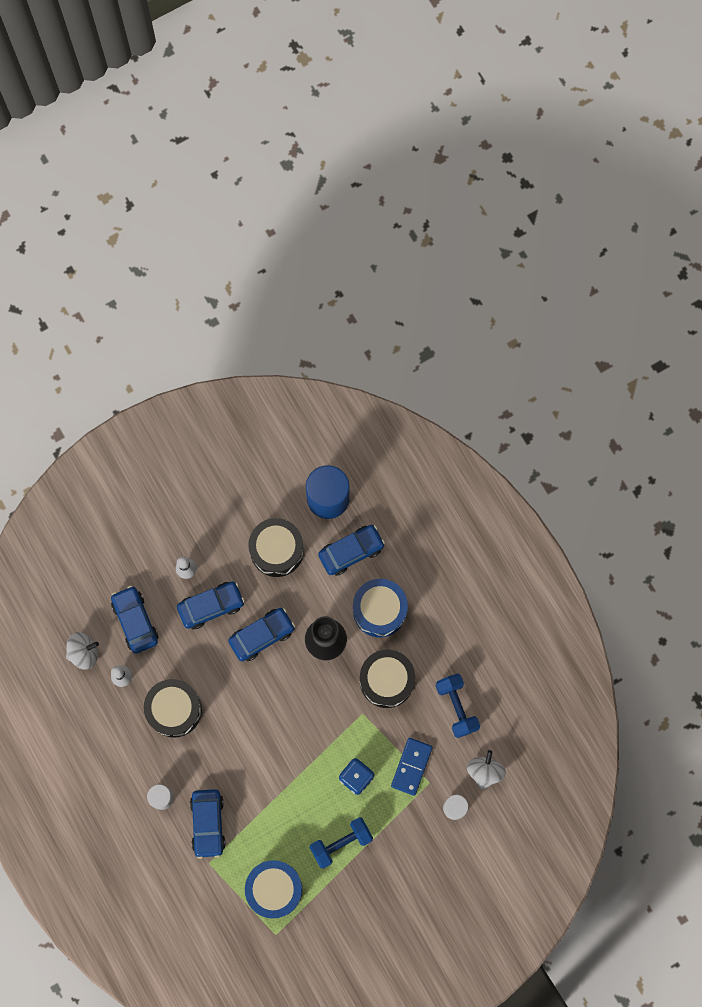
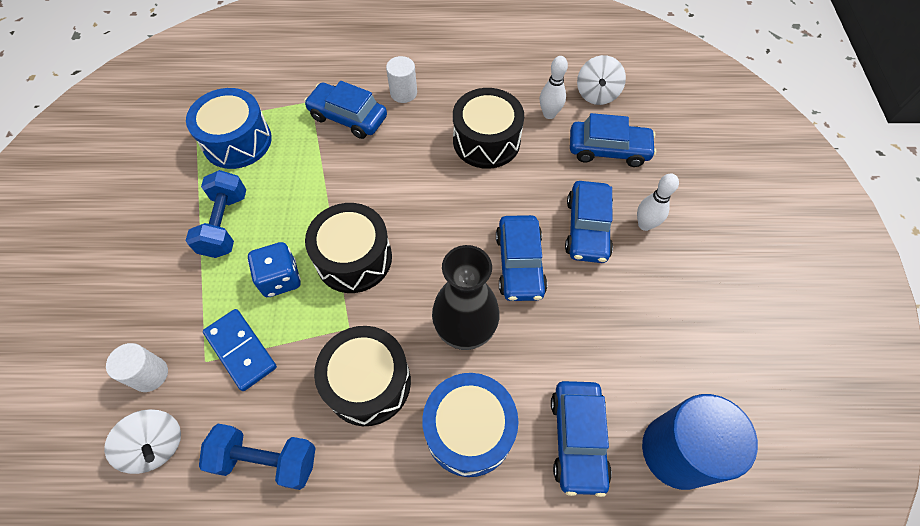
camera: 120 degrees right, 15 degrees down
(276, 550) = (626, 338): black drum -> black drum (354, 258)

